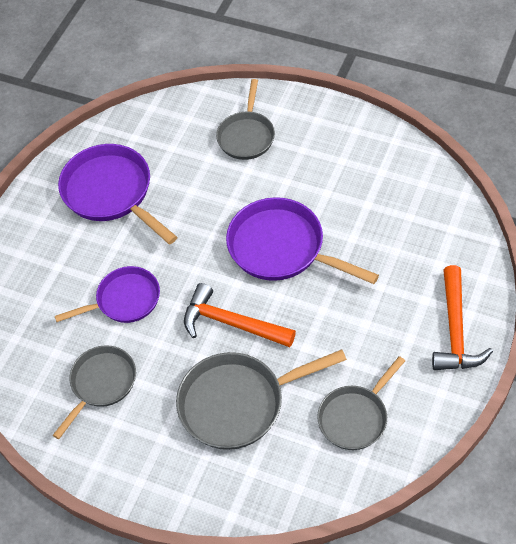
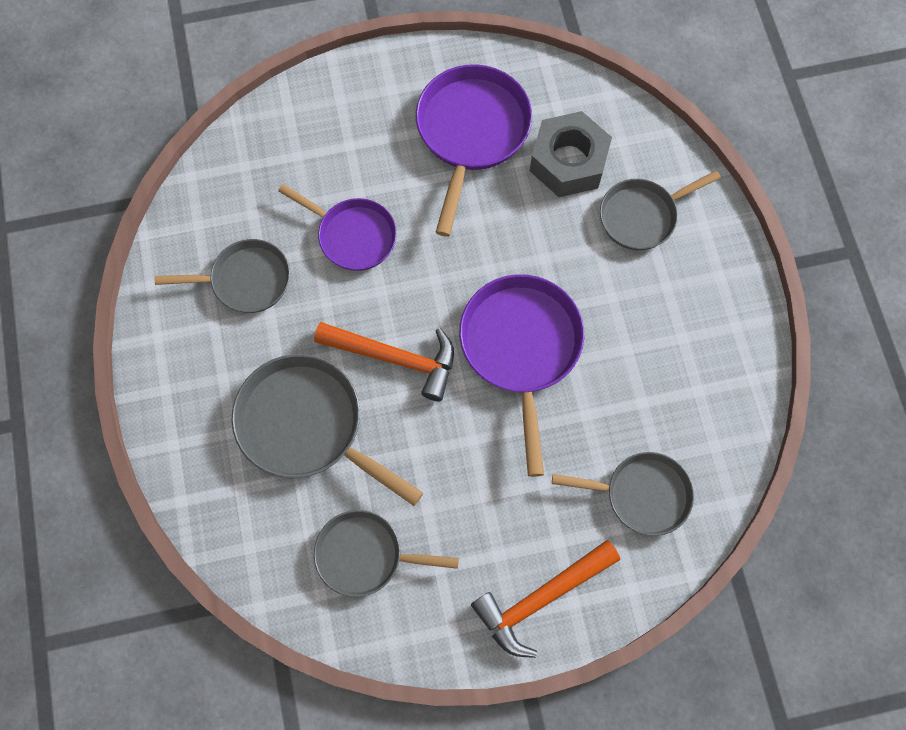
camera: 50 degrees right, 15 degrees up
(177, 153) = (568, 162): none -> grey nut
(232, 323) = (395, 358): orange hammer -> orange hammer turned 120 degrees clockwise
(426, 238) = (641, 495): none -> grey pan

